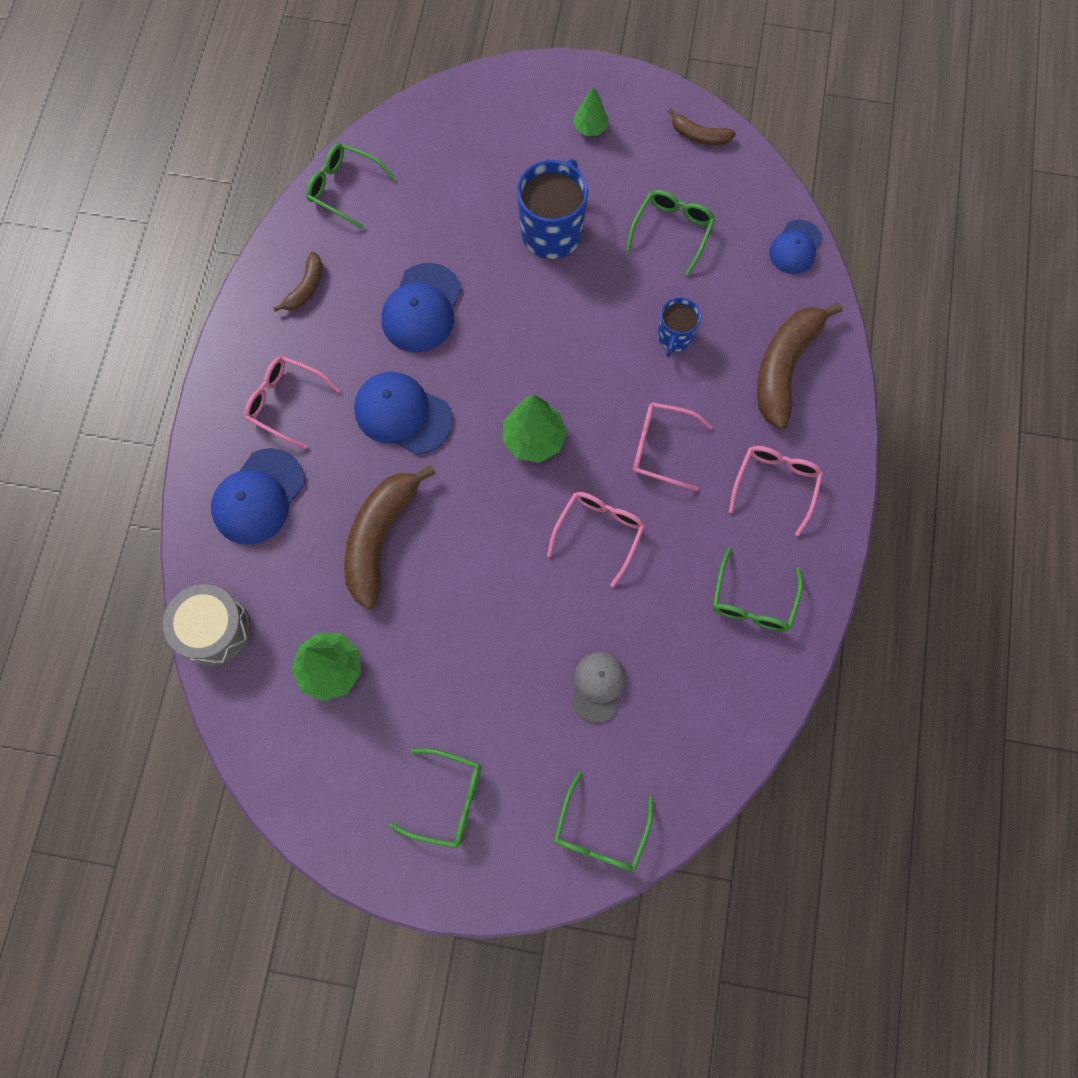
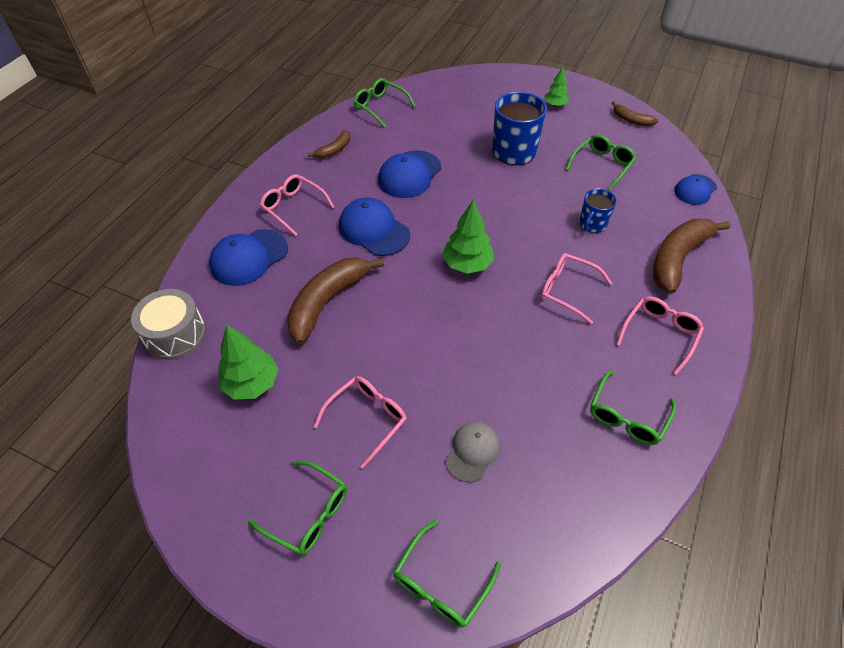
camera: 15 degrees right, 20 degrees down
(599, 533) = (503, 336): pink glasses -> pink glasses (367, 419)

